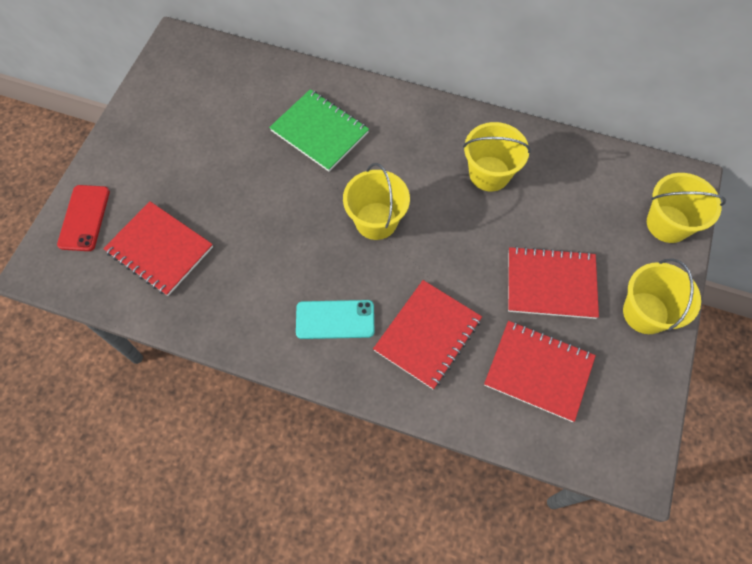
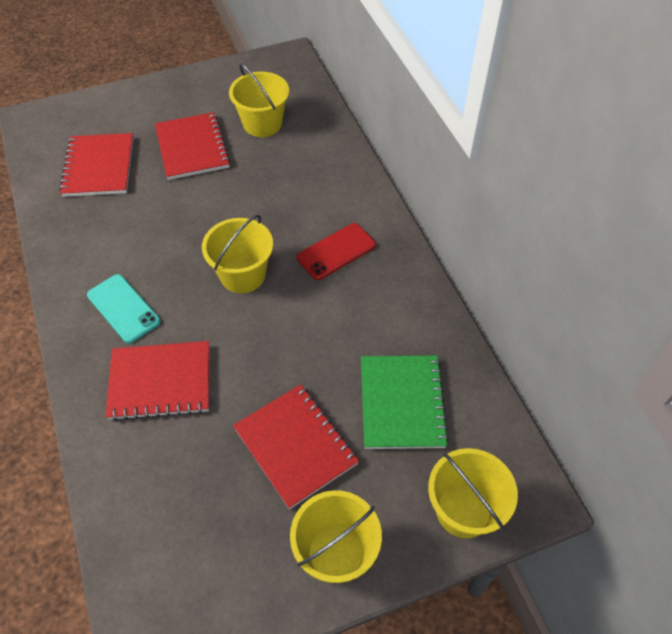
camera: 50 degrees right, 10 degrees down
(84, 218) = (91, 113): red phone -> red phone (336, 251)
(319, 132) = (294, 185): green notebook -> green notebook (401, 403)
(489, 173) = (370, 323): yellow bucket -> yellow bucket (262, 124)
(538, 371) = (191, 494): red notebook -> red notebook (192, 148)

